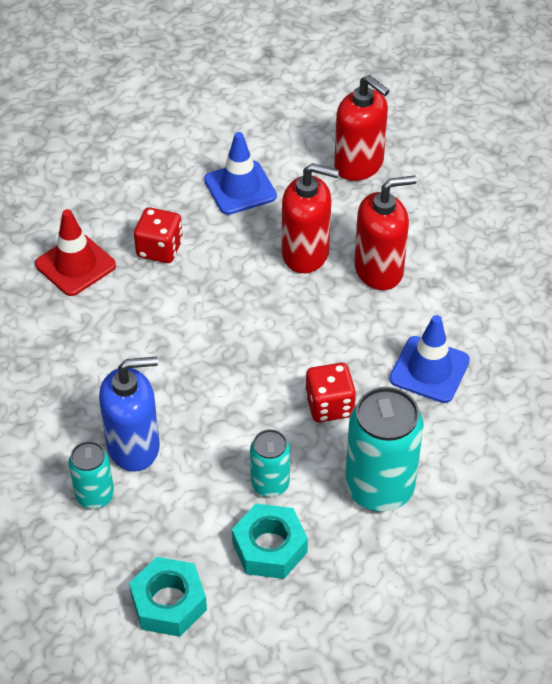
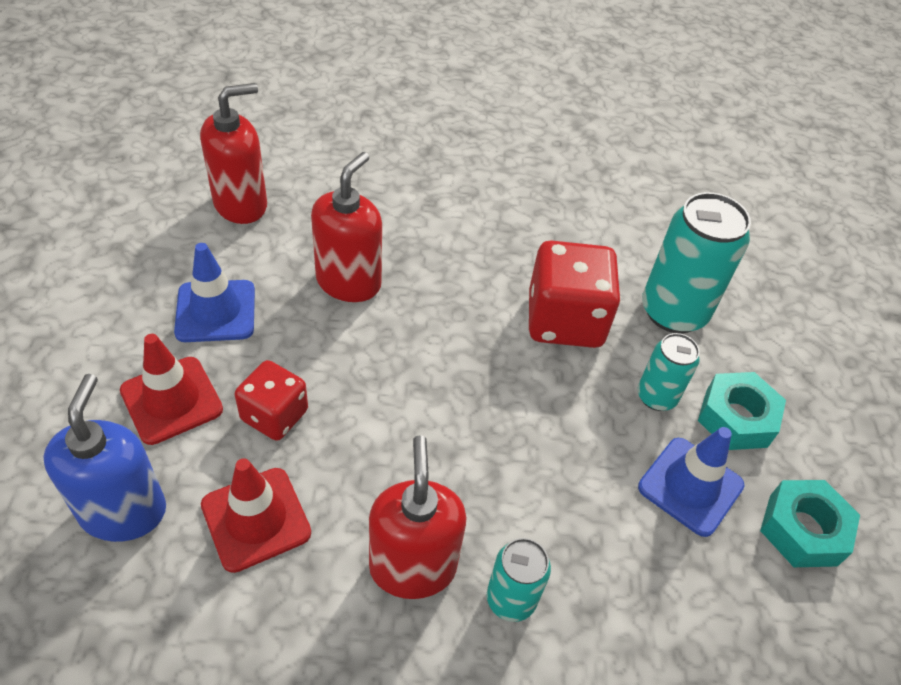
camera: 80 degrees left, 0 degrees up
(95, 496) = (649, 576): turquoise can -> turquoise can (511, 599)
(134, 446) = (582, 516): blue soap dispenser -> blue soap dispenser (123, 511)
(152, 193) = (171, 400): none -> red traffic cone
(329, 405) = (565, 320): red dice -> red dice, size x1.65
(379, 270) = (398, 233): red soap dispenser -> red soap dispenser (412, 566)
(429, 370) = (540, 236): blue traffic cone -> blue traffic cone (690, 486)

